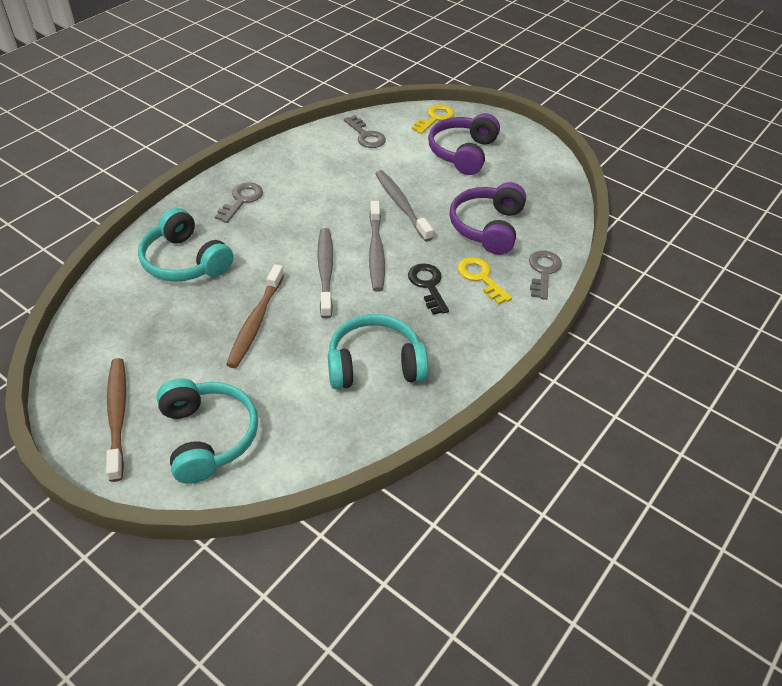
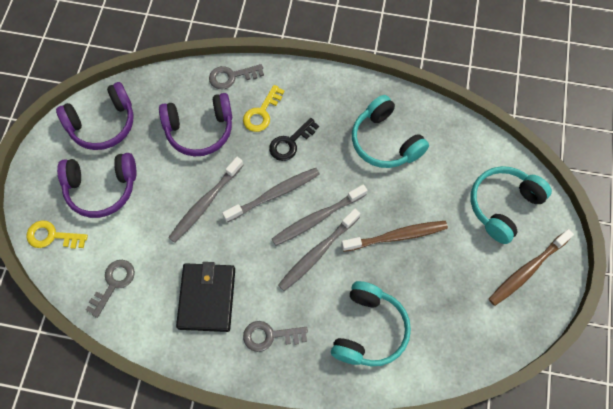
camera: 115 degrees left, 20 degrees up
(289, 257) = (317, 253): none -> grey toothbrush
(308, 178) = (207, 298): none -> black wallet
(533, 171) = (102, 124): none -> purple headphones

